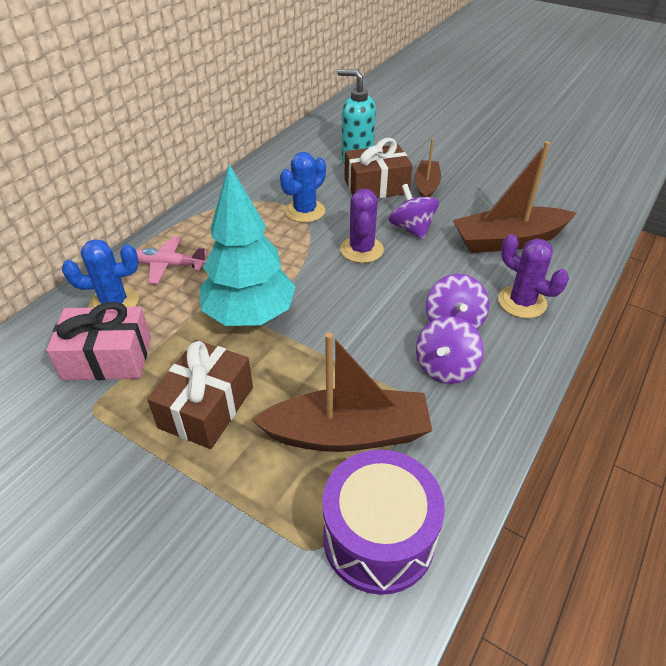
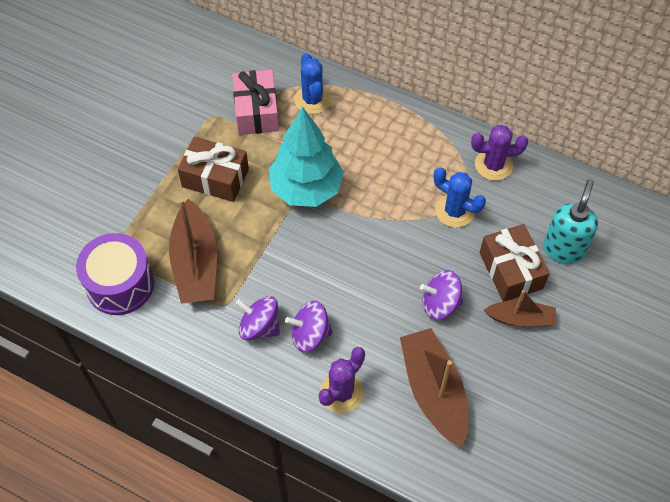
camera: 85 degrees right, 15 degrees up
(168, 265) = (361, 123): pink plane -> none
(361, 250) = (400, 262): purple cactus -> purple cactus (493, 165)
(411, 229) = (440, 304): purple spinning top -> purple spinning top turned 150 degrees counterclockwise

